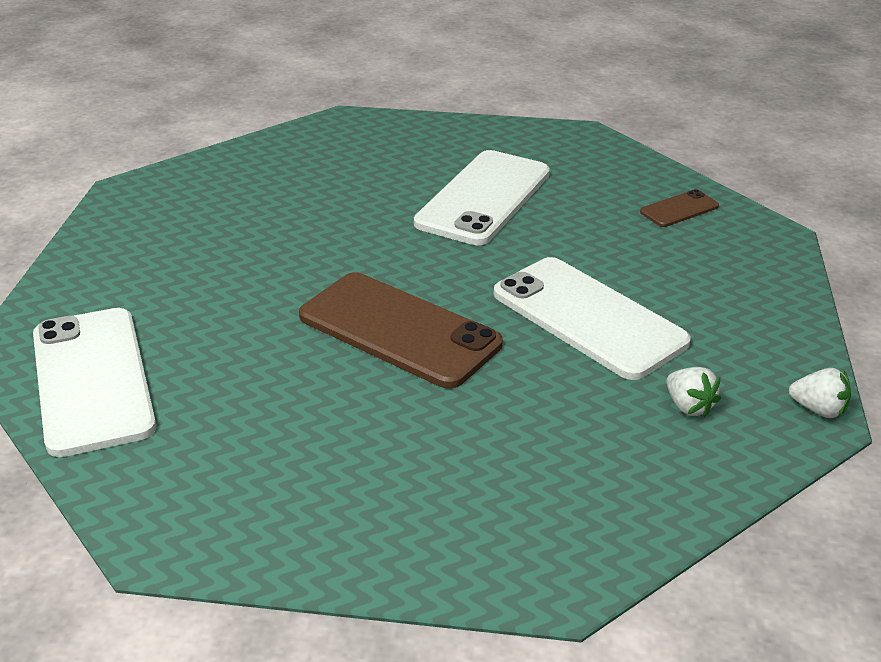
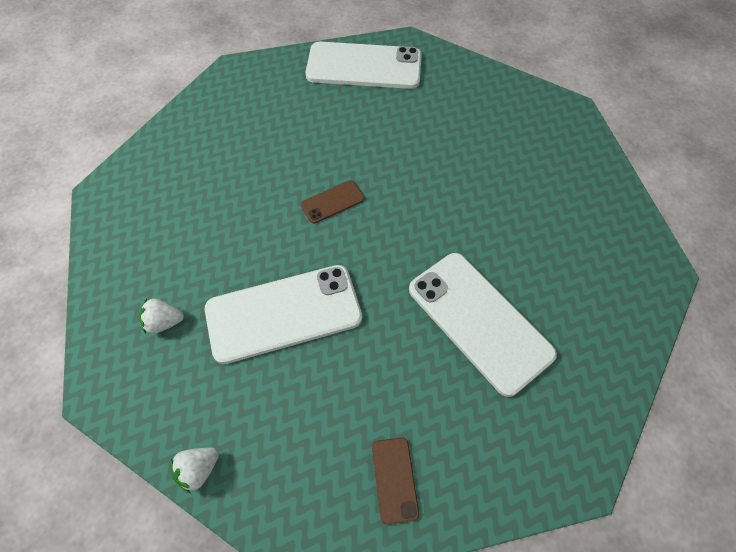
camera: 115 degrees right, 25 degrees up
(399, 330) = (332, 202): brown phone -> brown phone, size x0.46
(818, 409) = (105, 401): white strawberry -> white strawberry (198, 469)

